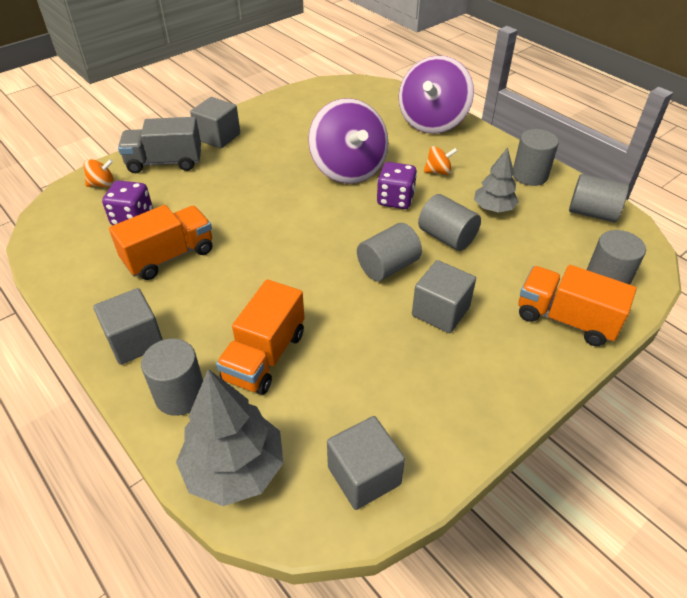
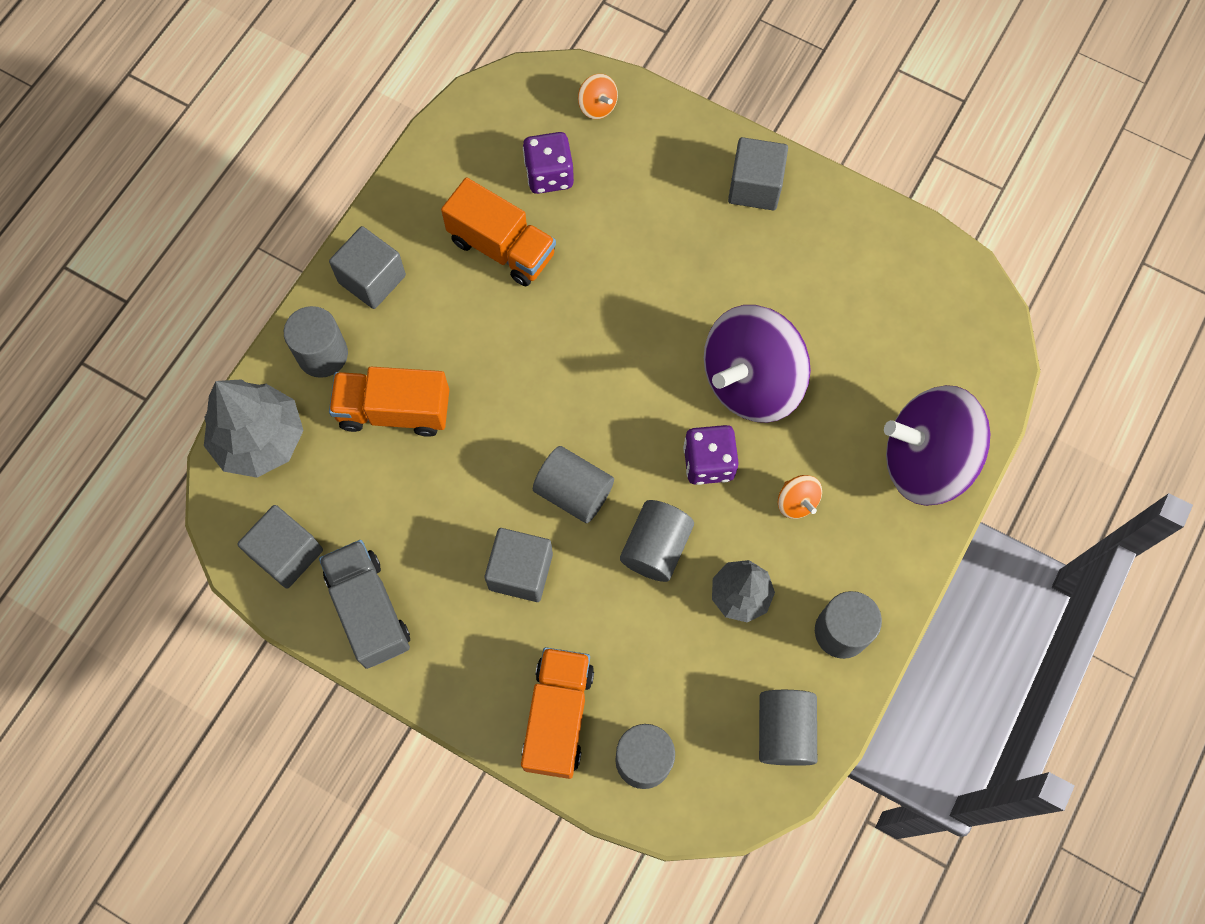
camera: 70 degrees right, 25 degrees up
(165, 162) = (670, 151): grey truck -> grey truck (369, 610)

